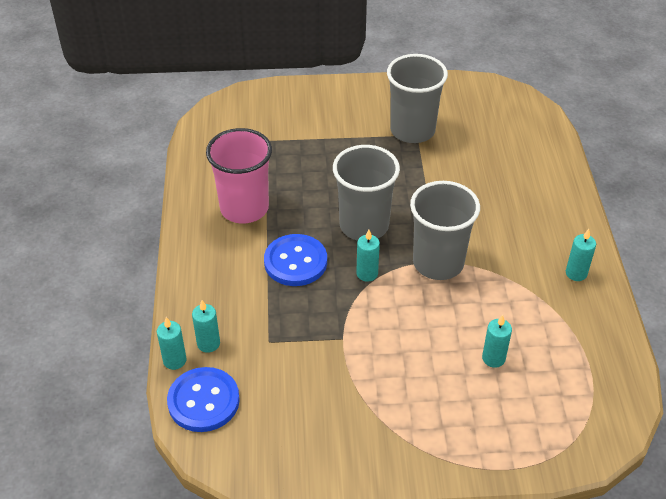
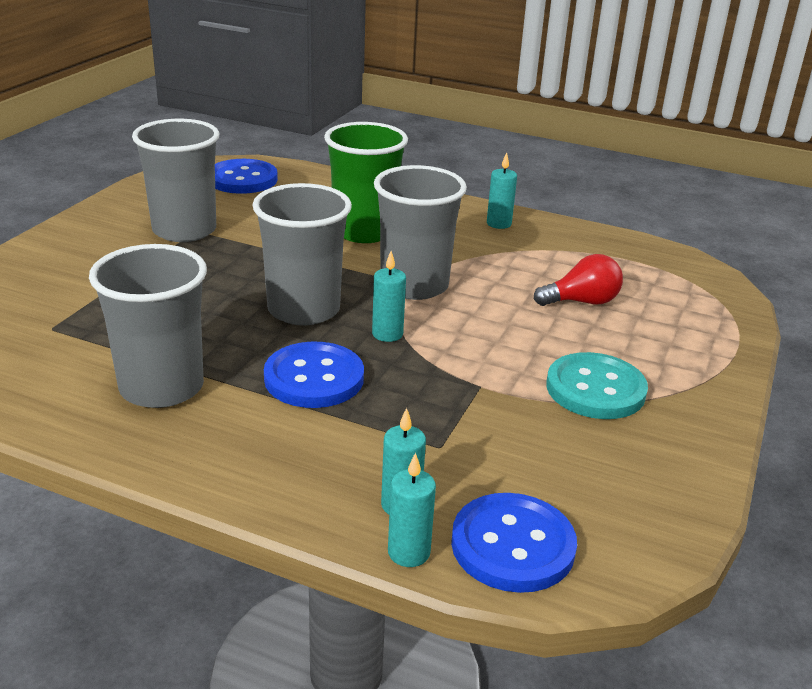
camera: 65 degrees left, 15 degrees down
(244, 208) = (161, 387): pink cup -> grey cup
(381, 397) = (595, 389): none -> turquoise button
(491, 208) = (364, 231): none -> green cup
(493, 358) = (581, 302): turquoise candle -> red light bulb
(509, 118) = (242, 179): none -> blue button

